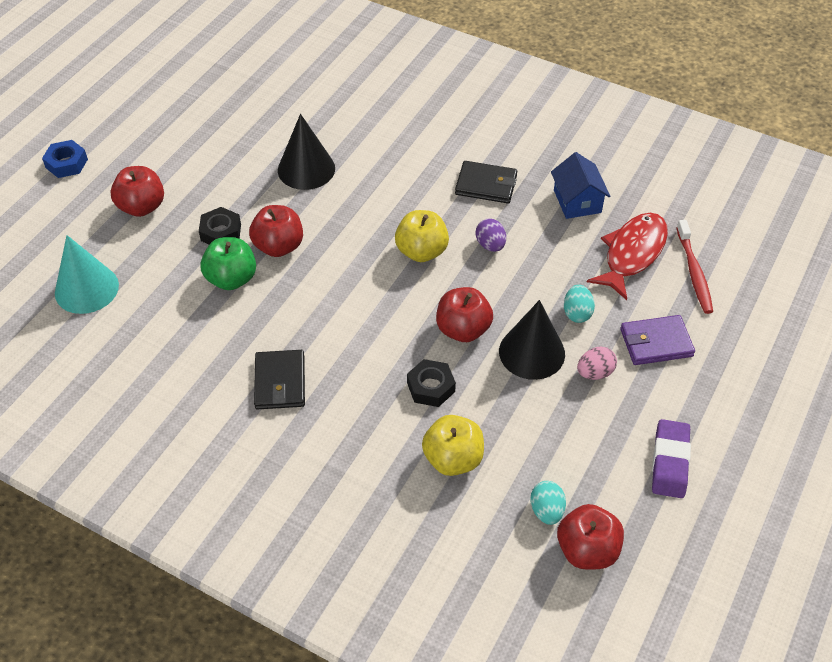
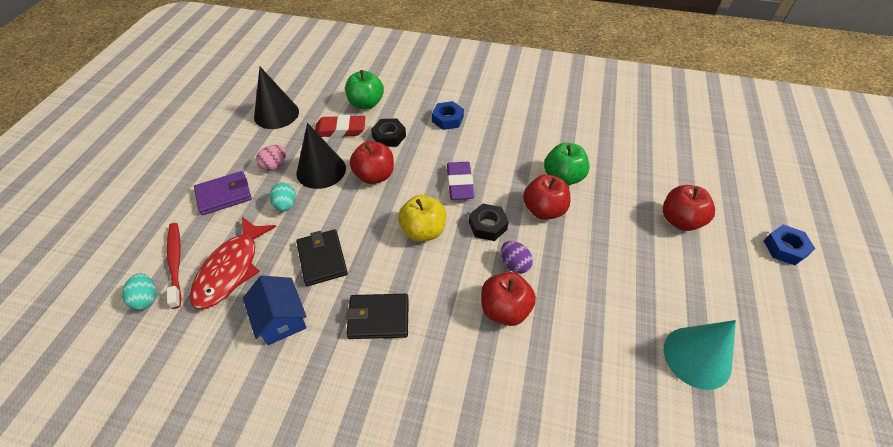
camera: 165 degrees right, 0 degrees up
(86, 289) = (659, 150): turquoise cone -> turquoise cone (697, 357)
(221, 232) = (598, 212): black nut -> black nut (487, 225)
(280, 382) = (488, 121): black wallet -> black wallet (322, 259)
(306, 169) = (566, 295): black cone -> black cone (276, 114)
(337, 399) = (447, 119): none -> blue nut
(453, 459) = (366, 104): yellow apple -> green apple
(490, 245) = (364, 250): purple egg -> purple egg (514, 264)
(499, 414) = (340, 130): none -> red eraser
(546, 511) = (308, 91): turquoise egg -> turquoise egg (146, 298)
(587, 550) = (285, 80): red apple -> red apple (505, 309)
(670, 462) = (229, 125): purple eraser -> purple eraser (460, 184)

